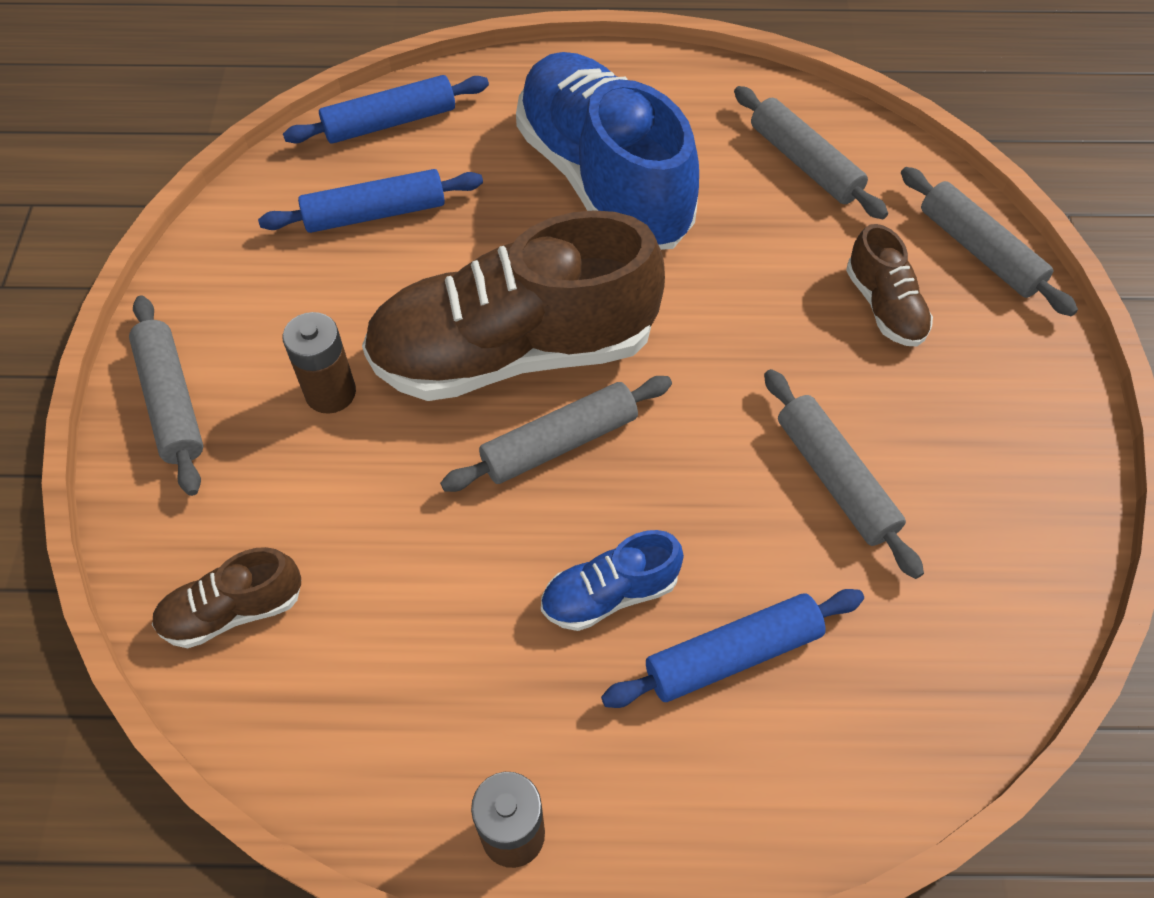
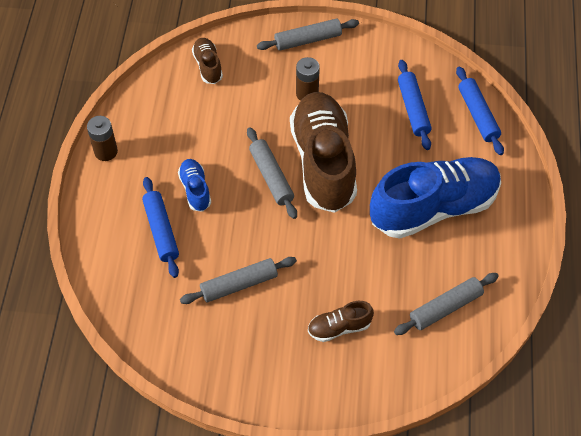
camera: 95 degrees right, 0 degrees up
(979, 250) = (375, 385): grey rolling pin -> none

